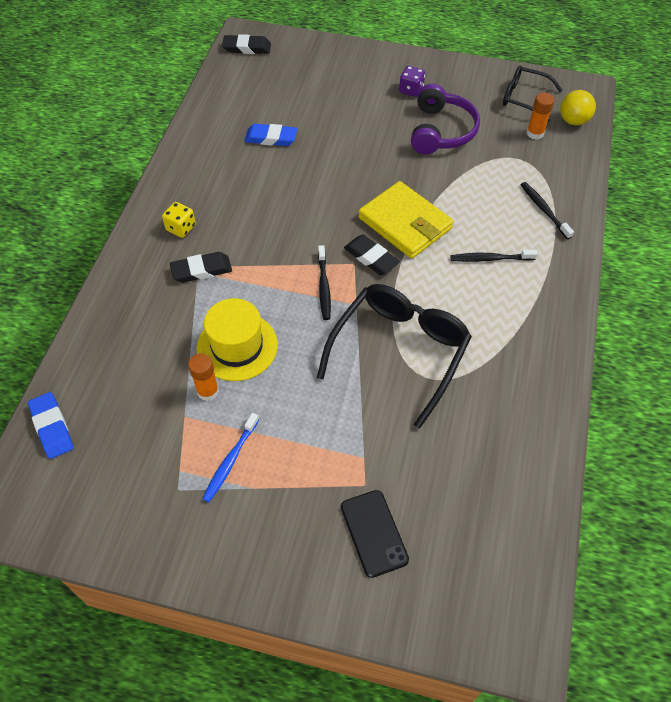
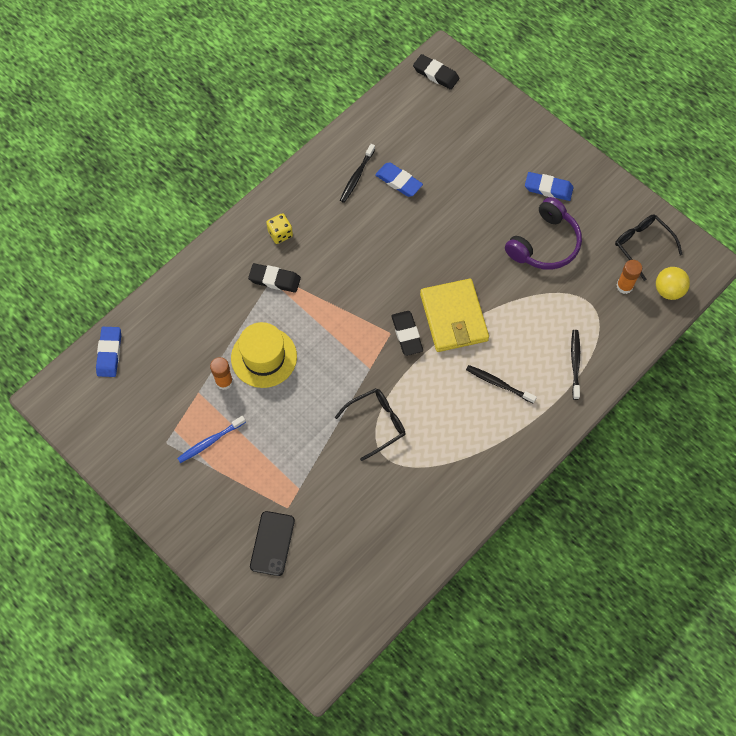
camera: 30 degrees right, 10 degrees up
(324, 286) = (355, 341): black toothbrush -> black toothbrush (357, 176)
(400, 350) = (377, 423): black glasses -> black glasses, size x0.58
(411, 90) = (548, 188): purple dice -> blue eraser

